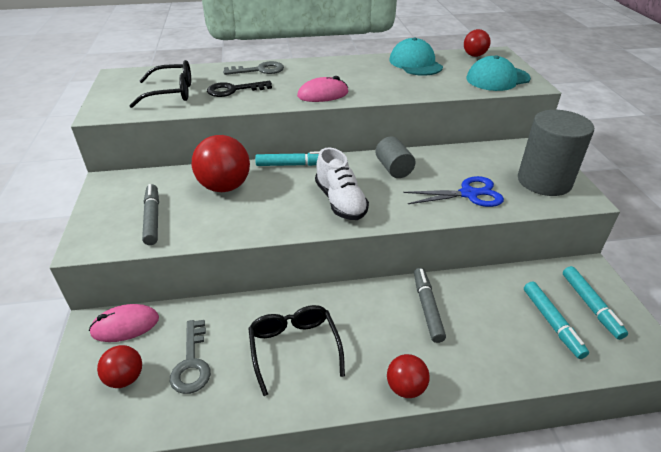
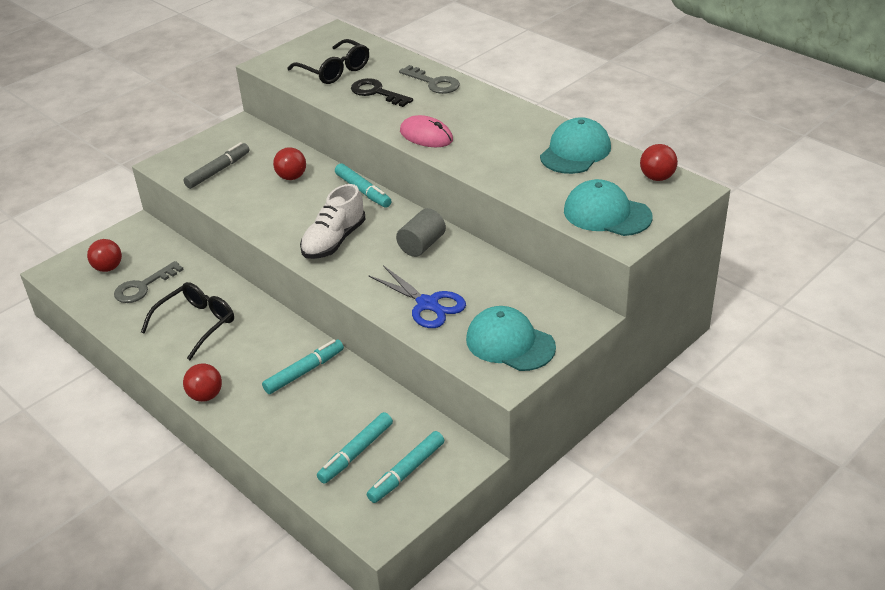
camera: 55 degrees right, 0 degrees up
(125, 325) = (149, 239): pink mouse -> none
(225, 187) = (291, 177): red ball -> red ball, size x0.58
(427, 308) = (304, 371): grey marker -> turquoise marker
(544, 181) = (510, 343): grey cylinder -> turquoise cap

